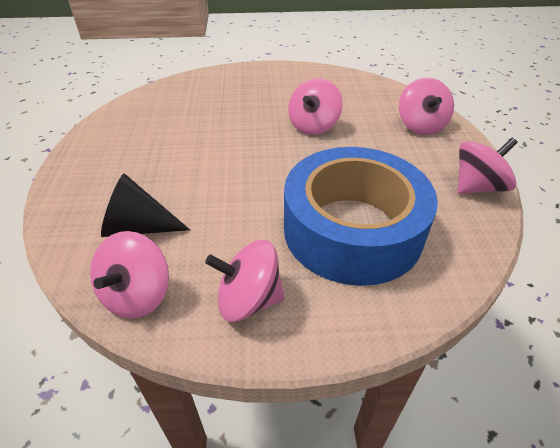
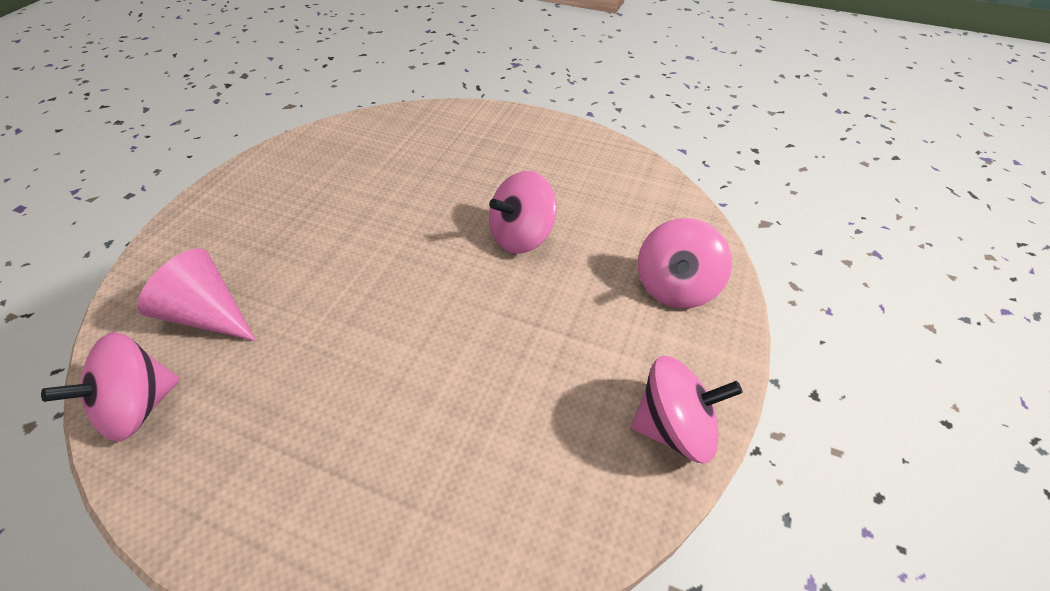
camera: 25 degrees right, 5 degrees up
(138, 227) = (208, 315): black cone -> pink cone
(249, 300) = (239, 471): pink spinning top -> none
(352, 229) = (438, 423): blue tape -> none

